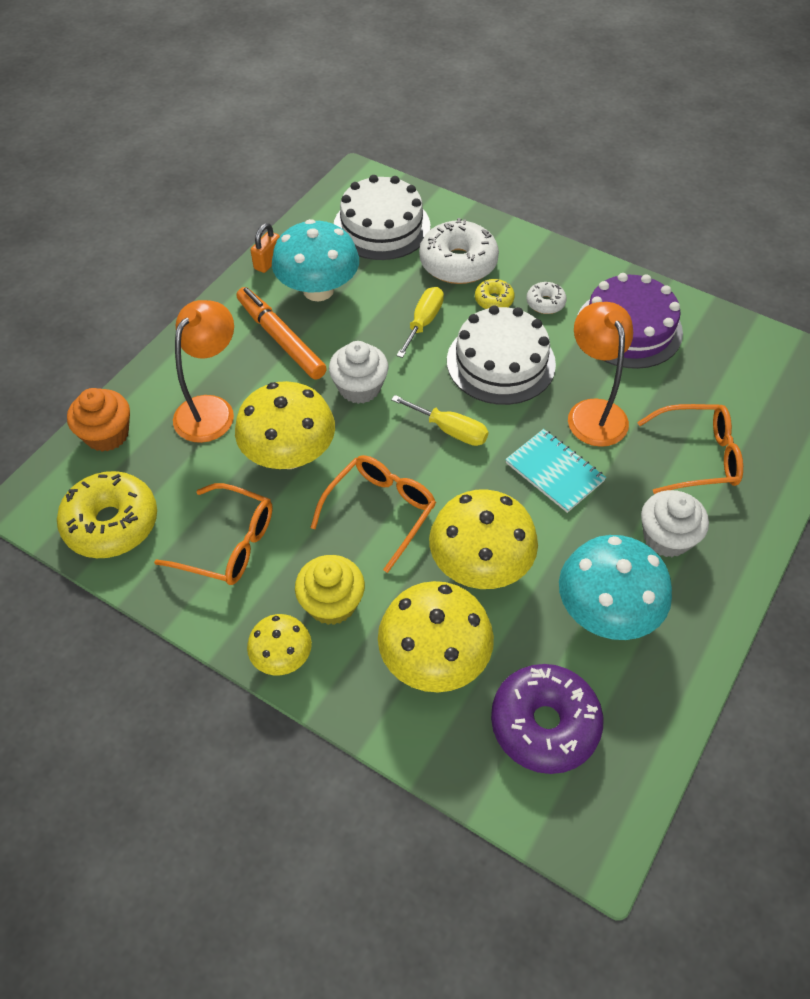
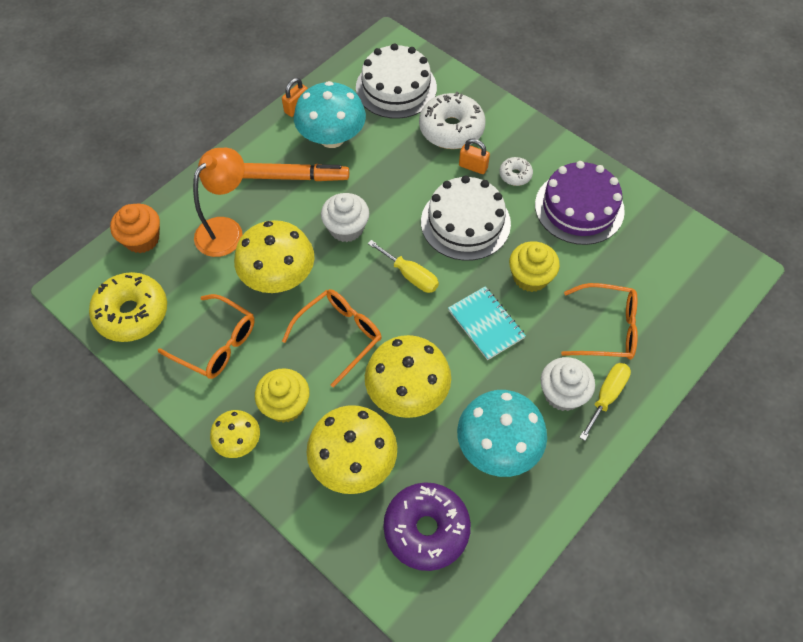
camera: 10 degrees right, 5 degrees up
(280, 339) = (293, 177): orange marker -> orange marker turned 120 degrees clockwise
(423, 322) = (410, 178): yellow screwdriver -> yellow screwdriver (606, 396)
(494, 300) = (473, 166): yellow donut -> orange padlock
(593, 412) = (530, 277): orange lamp -> yellow cupcake

